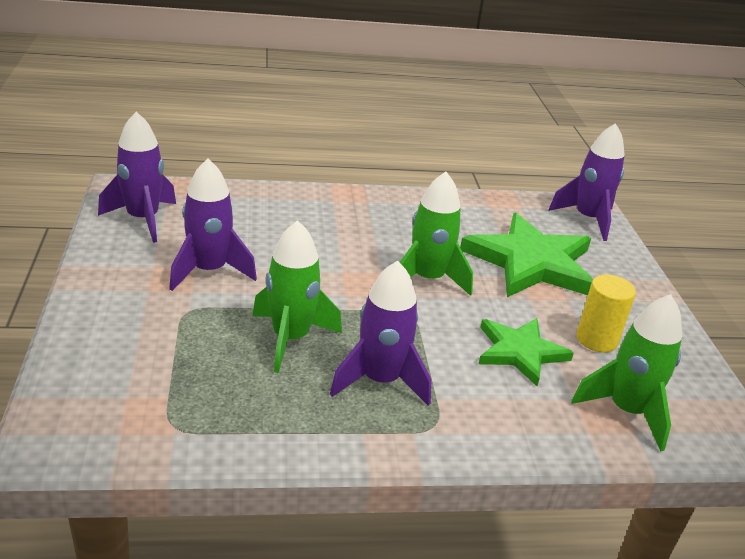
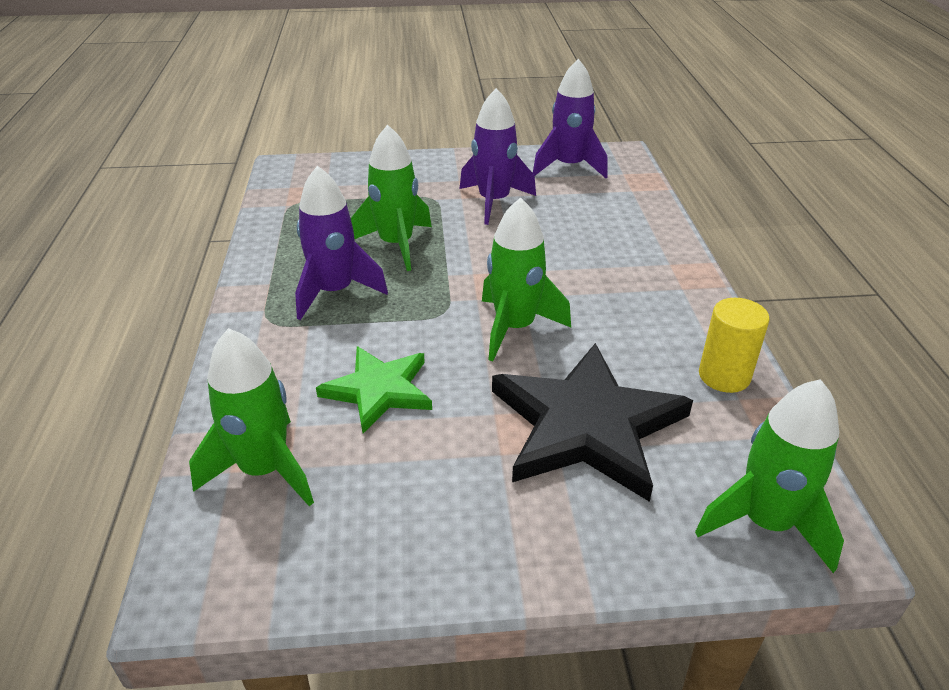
camera: 95 degrees right, 5 degrees up
(531, 262) = (586, 425): green star -> black star
(587, 219) = (766, 522): purple rocket -> green rocket
(596, 339) = (407, 467): yellow cylinder -> yellow cylinder (724, 376)

